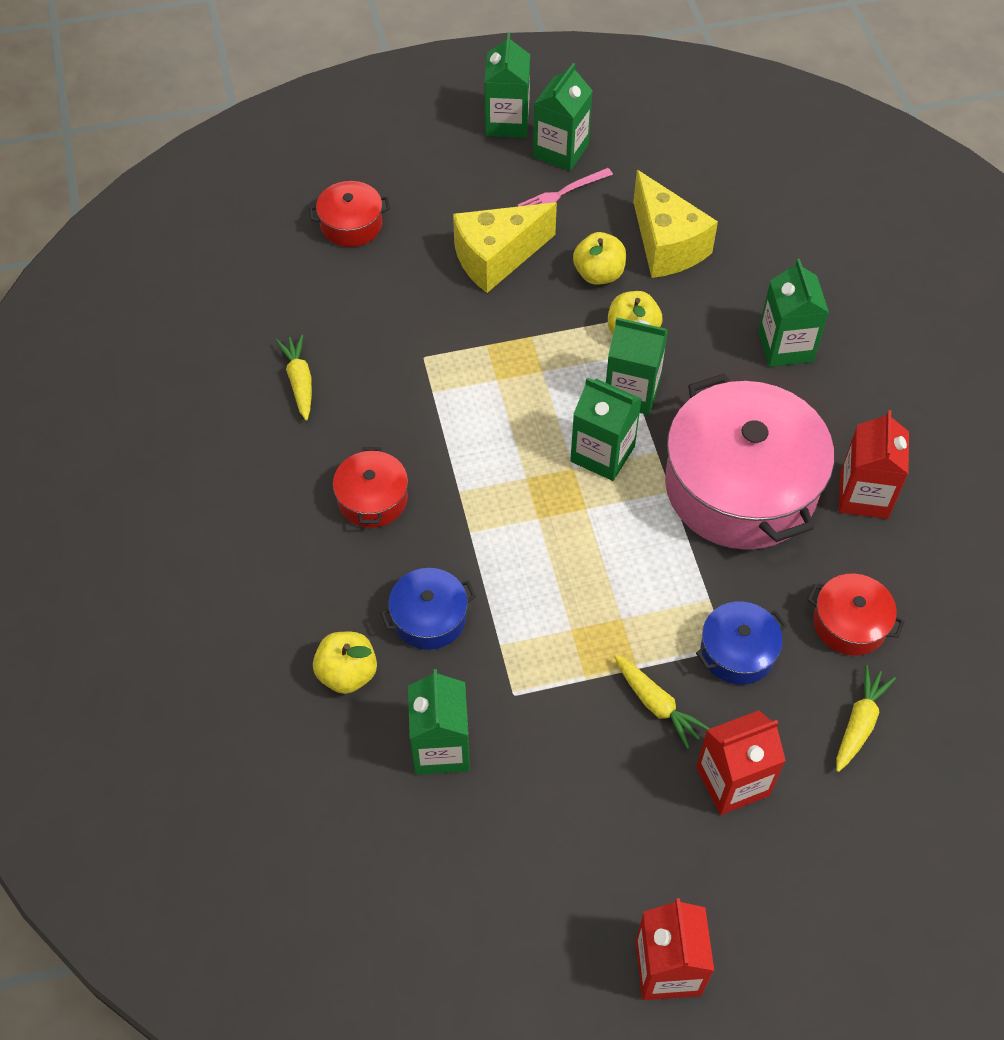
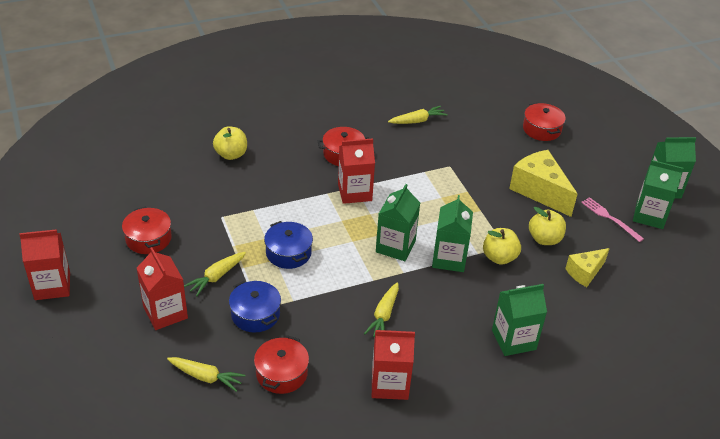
camera: 80 degrees right, 15 degrees down
(429, 618) = (268, 181): blue pot -> blue pot (288, 253)
(441, 747) = (188, 191): green carton -> none
(473, 493) = (354, 192): none -> red carton
(560, 811) = (148, 239): none -> red pot
(666, 245) = (585, 272): yellow cheese -> yellow cheese, size x0.59
(741, 486) = (383, 315): pink pot -> yellow carrot

